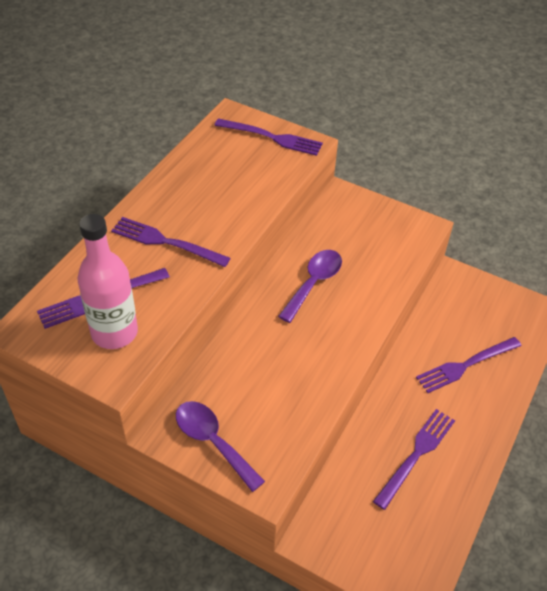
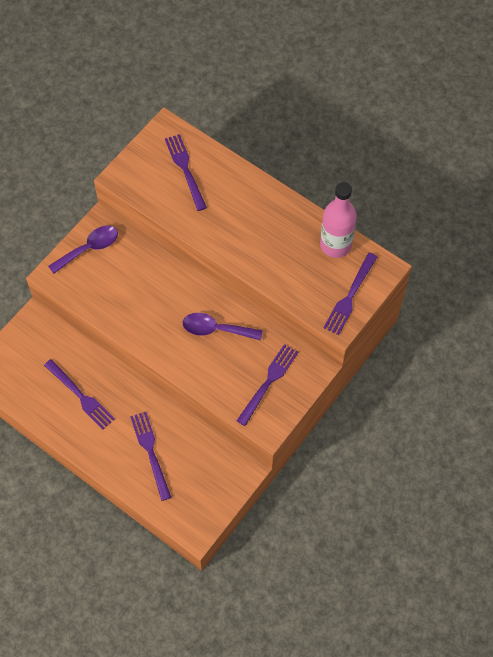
camera: 100 degrees right, 15 degrees up
(114, 332) = (154, 178): pink bottle -> pink bottle (335, 245)
(165, 242) = (234, 210): purple fork -> purple fork (268, 381)
(313, 283) = (216, 329): purple spoon -> purple spoon turned 150 degrees clockwise

